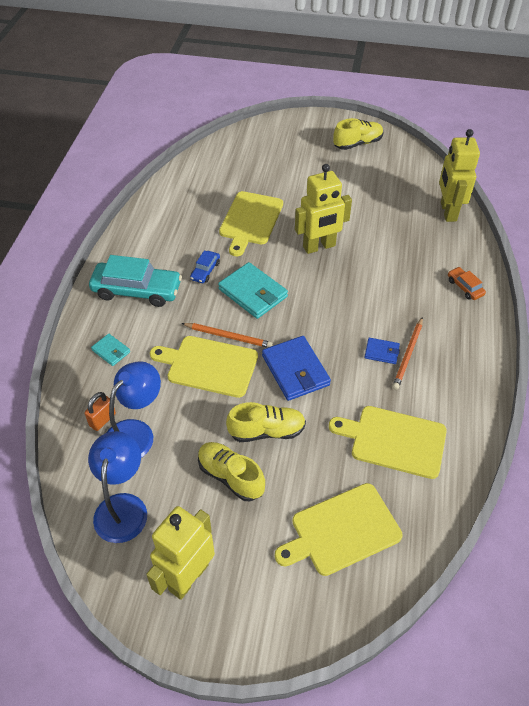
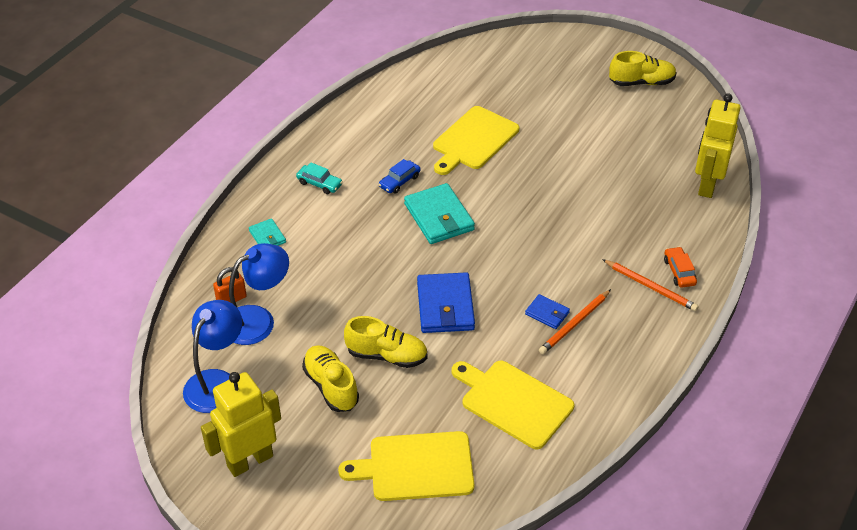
camera: 20 degrees right, 5 degrees down
(137, 290) = (319, 183): turquoise car -> turquoise car, size x0.48
(209, 365) = (358, 277): yellow cutting board -> none
(228, 336) = (392, 254): orange pencil -> orange pencil (650, 287)
(319, 247) = (536, 187): yellow robot -> none

